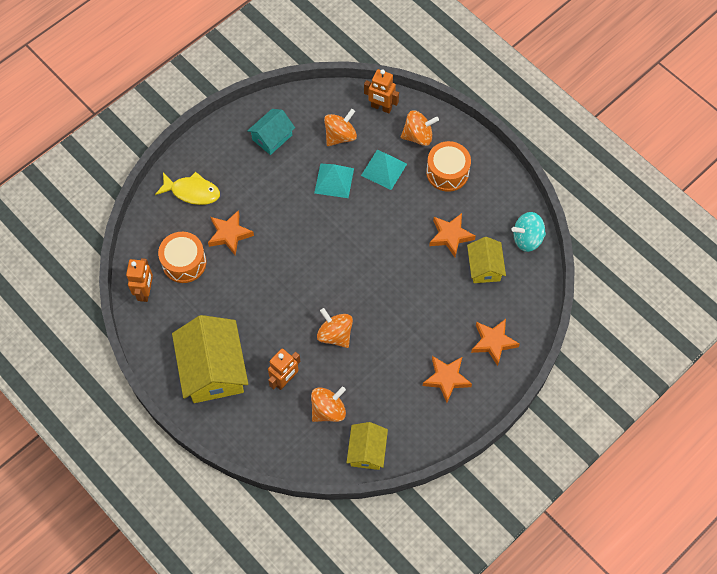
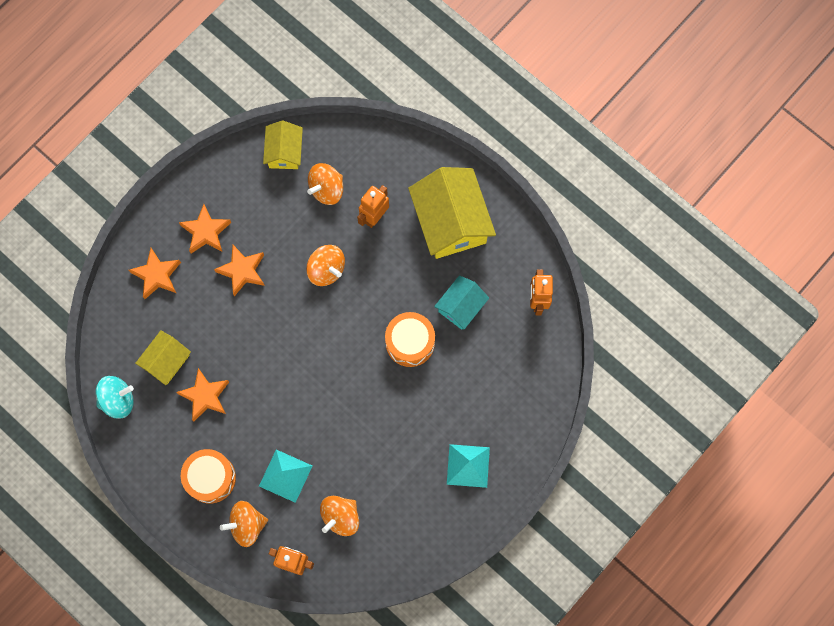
camera: 175 degrees right, 10 degrees up
(184, 262) = (501, 338): orange drum -> orange drum (410, 342)
(192, 192) = (506, 426): yellow fish -> none
(229, 234) = (455, 376): orange star -> orange star (242, 271)
(272, 137) = (422, 507): turquoise house -> turquoise house (461, 306)
(334, 180) = (343, 456): turquoise pyramid -> turquoise pyramid (468, 465)
(484, 267) = (166, 361): yellow house -> yellow house turned 45 degrees clockwise

